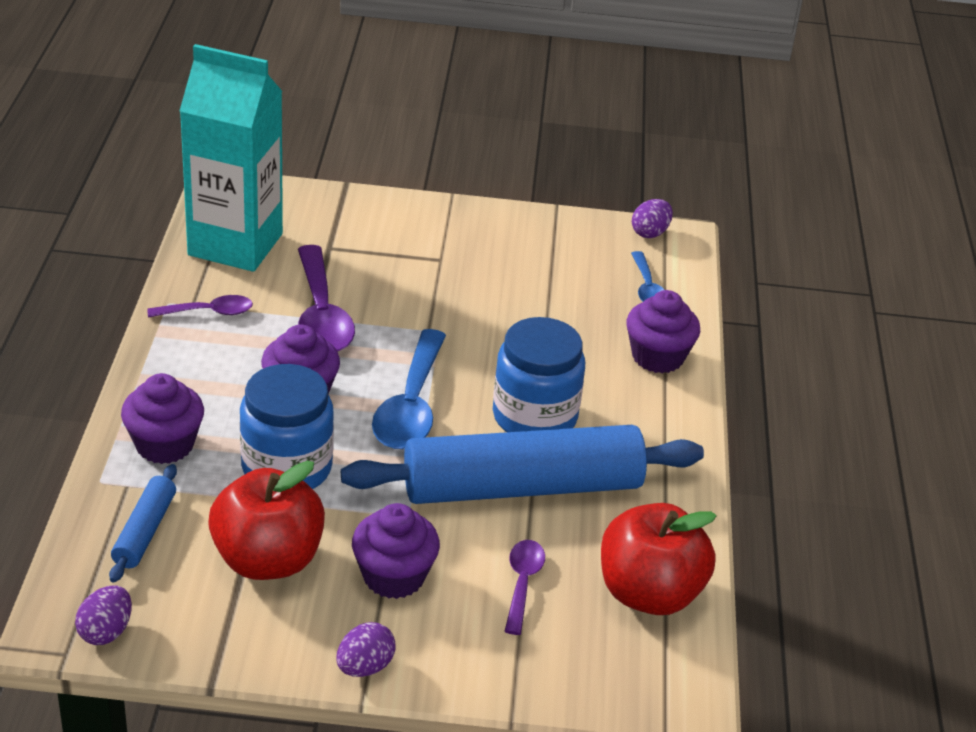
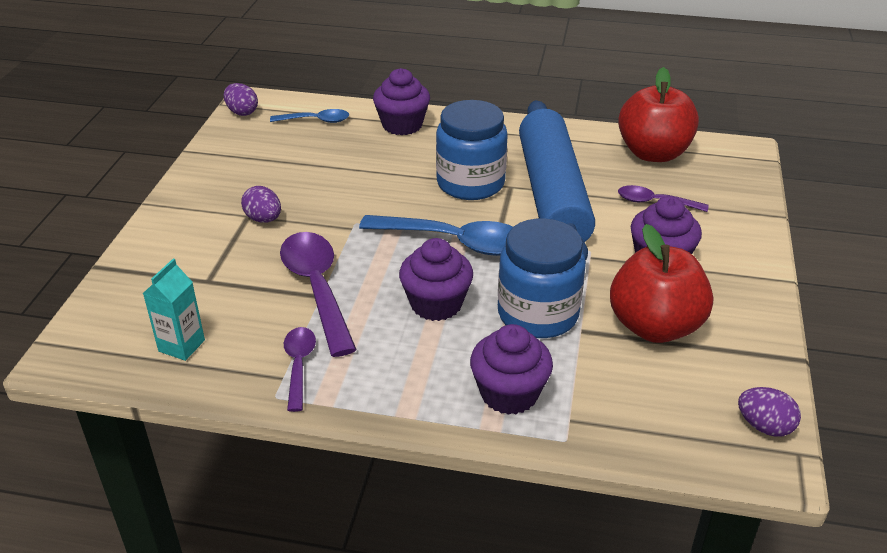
camera: 80 degrees left, 0 degrees up
(145, 531) = (632, 404): blue rolling pin -> none
(235, 244) = (181, 345): turquoise carton -> turquoise carton, size x0.42
(321, 314) = (317, 288): purple spoon -> purple spoon turned 105 degrees counterclockwise
(365, 667) = (758, 278): purple egg -> purple egg (263, 219)

